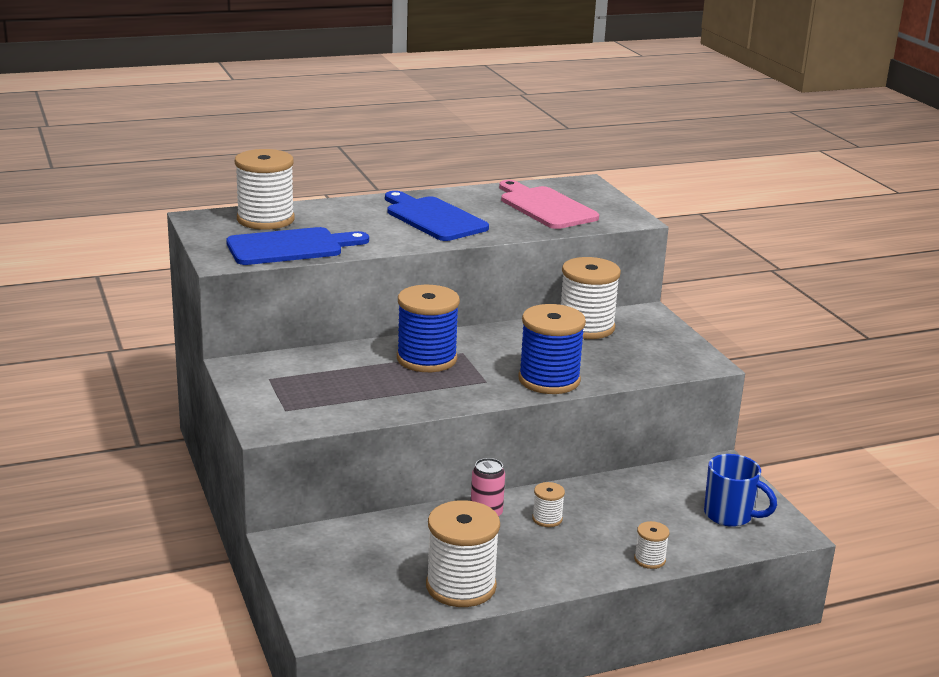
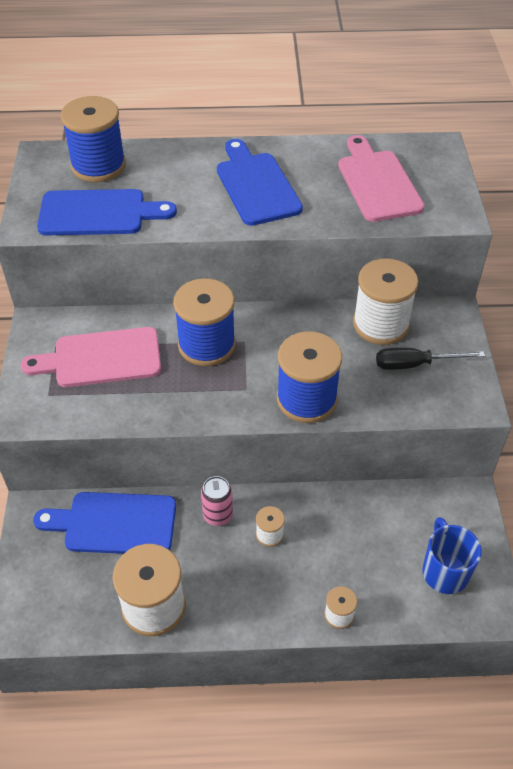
camera: 20 degrees right, 25 degrees up
(265, 219) = (98, 166): white spool -> blue spool
(324, 380) = (101, 358): none -> pink cutting board
(380, 537) = (114, 523): none -> blue cutting board
(635, 347) = (415, 364): none -> black screwdriver
(730, 515) = (444, 571): blue mug -> blue mug turned 150 degrees counterclockwise

